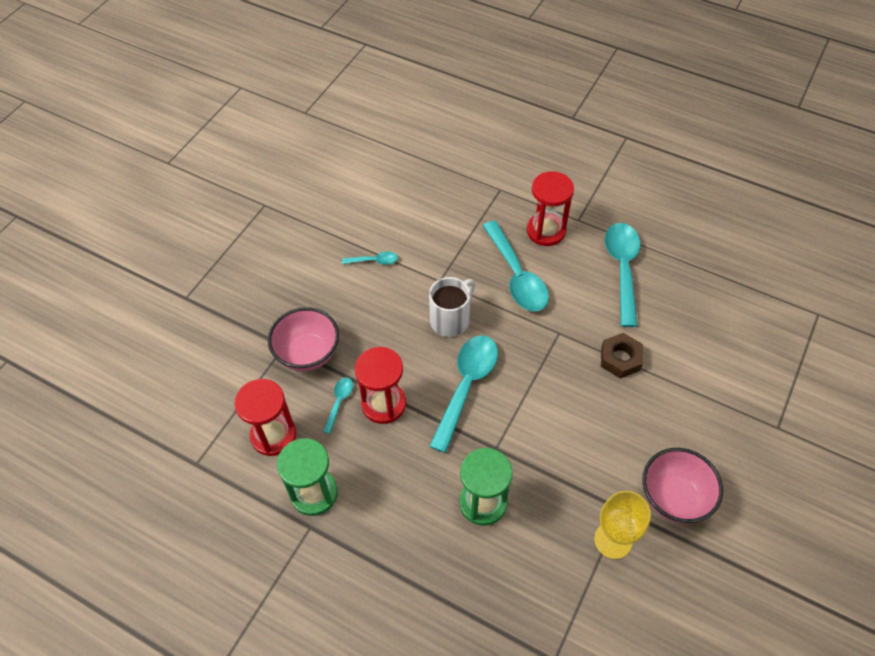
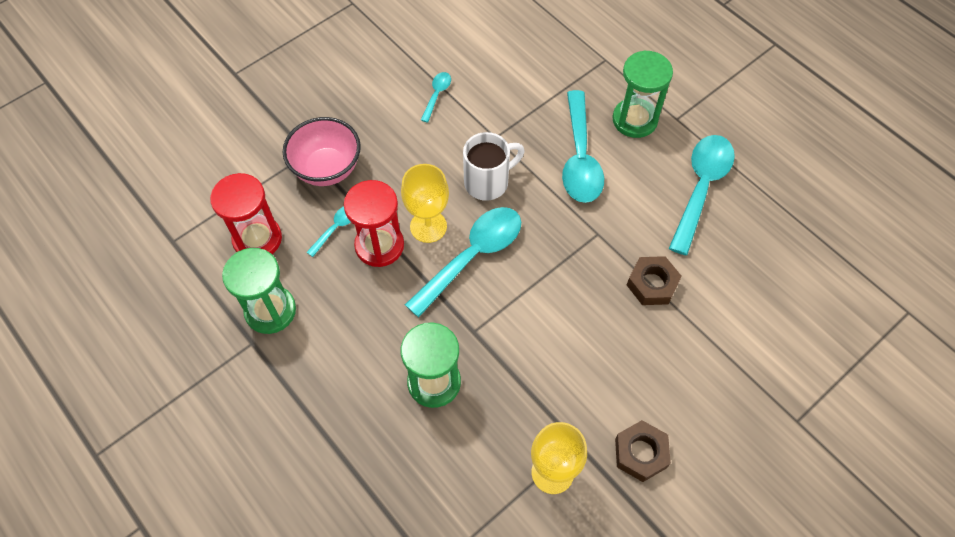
camera: 20 degrees right, 5 degrees up
(374, 261) = (437, 95): turquoise spoon -> turquoise spoon turned 90 degrees counterclockwise
(418, 374) = (428, 226): none -> yellow goblet
(546, 231) = (634, 120): red hourglass -> green hourglass
(674, 498) = (640, 453): pink bowl -> brown nut

